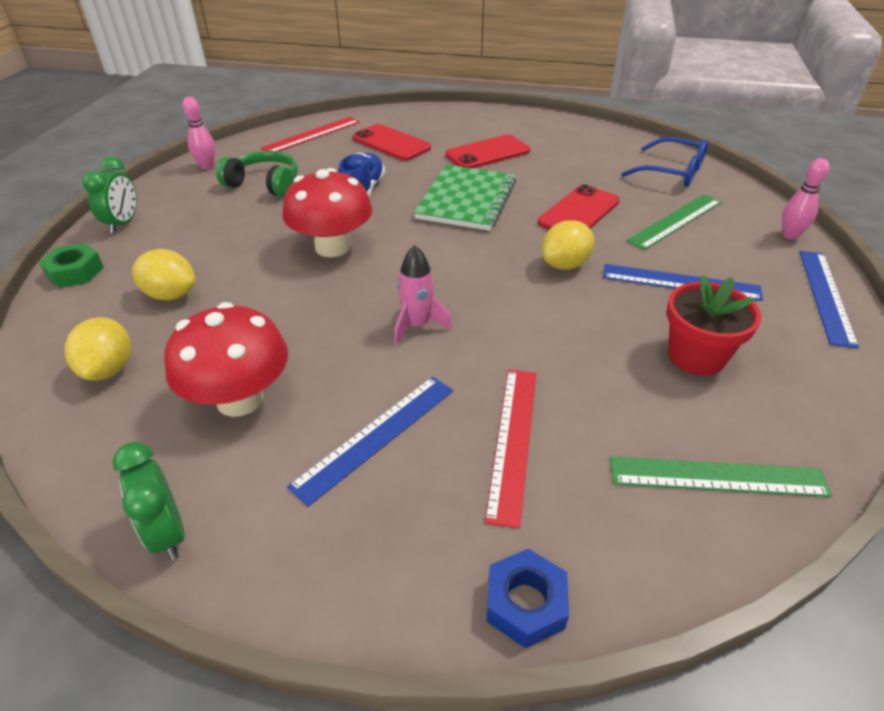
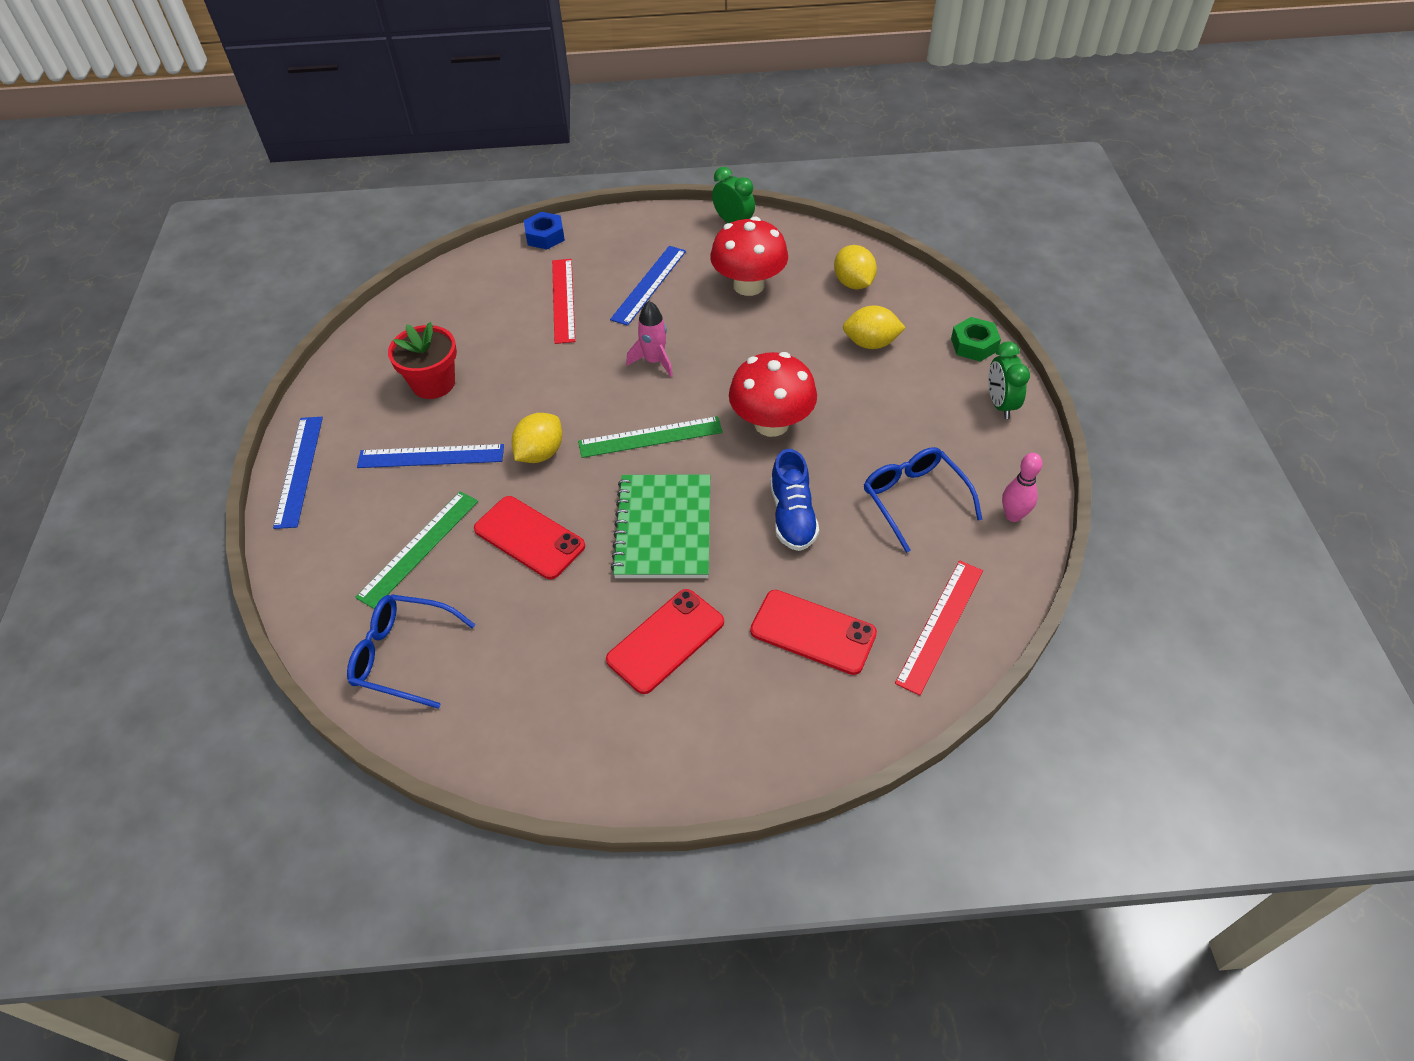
camera: 165 degrees right, 10 degrees up
(264, 184) = (914, 499): green headphones -> blue glasses
(579, 212) = (529, 537): red phone -> red phone turned 75 degrees counterclockwise
(717, 477) = (439, 307): green ruler -> green ruler (650, 437)
(790, 235) = (295, 553): pink bowling pin -> none

